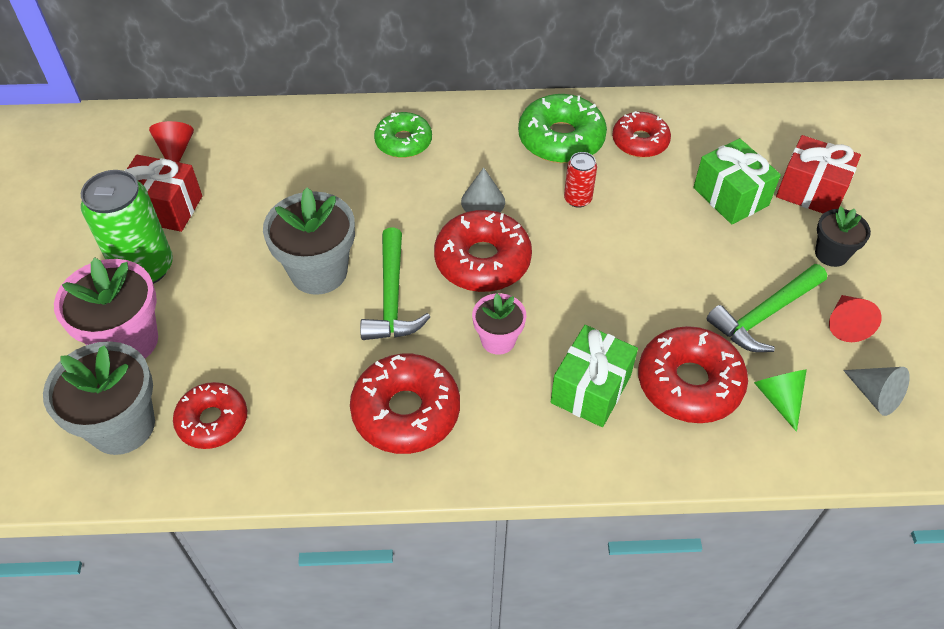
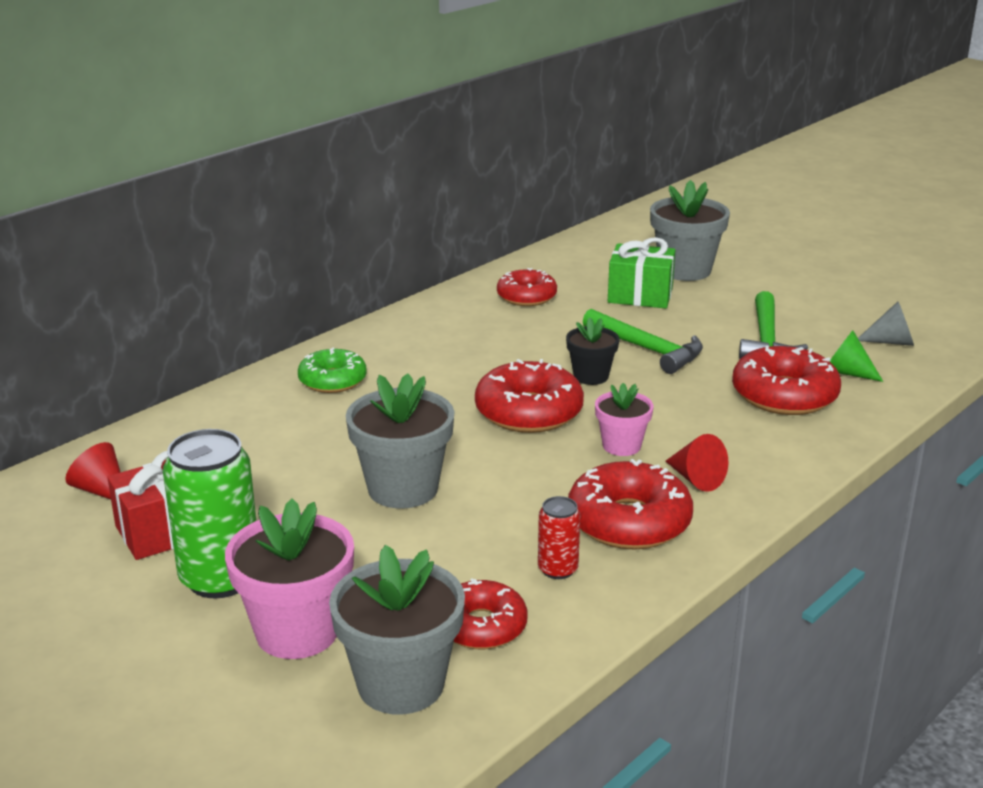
camera: 45 degrees left, 25 degrees down
(392, 297) = (495, 469): green hammer -> green hammer (647, 349)
(483, 201) = (467, 381): grey cone -> none
(561, 139) = (464, 321): green donut -> none
(577, 199) = (537, 346): red can -> red can (557, 569)
(590, 389) = (731, 433): green gift -> none
(811, 191) = (685, 270): red gift -> grey flower pot
(831, 254) = (751, 293): black flower pot -> black flower pot (591, 376)
(846, 324) = (818, 320): red cone -> red cone (696, 479)

